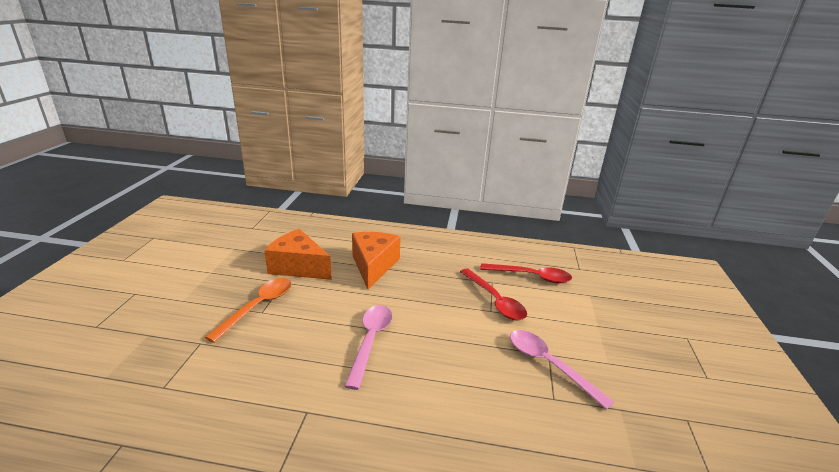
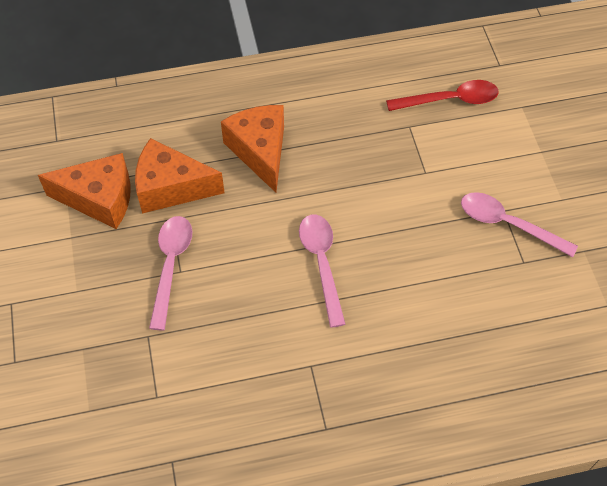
camera: 20 degrees left, 30 degrees up
(248, 259) = (99, 199): none -> orange cheese
(258, 306) = (171, 265): orange spoon -> pink spoon
(495, 301) = (424, 155): red spoon -> none

